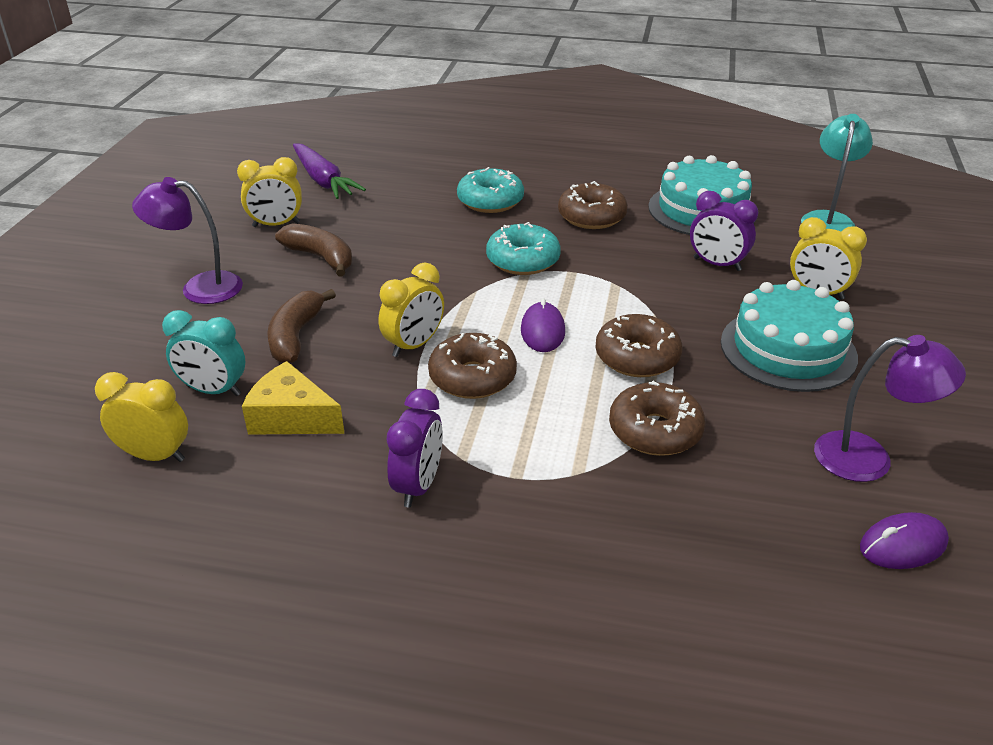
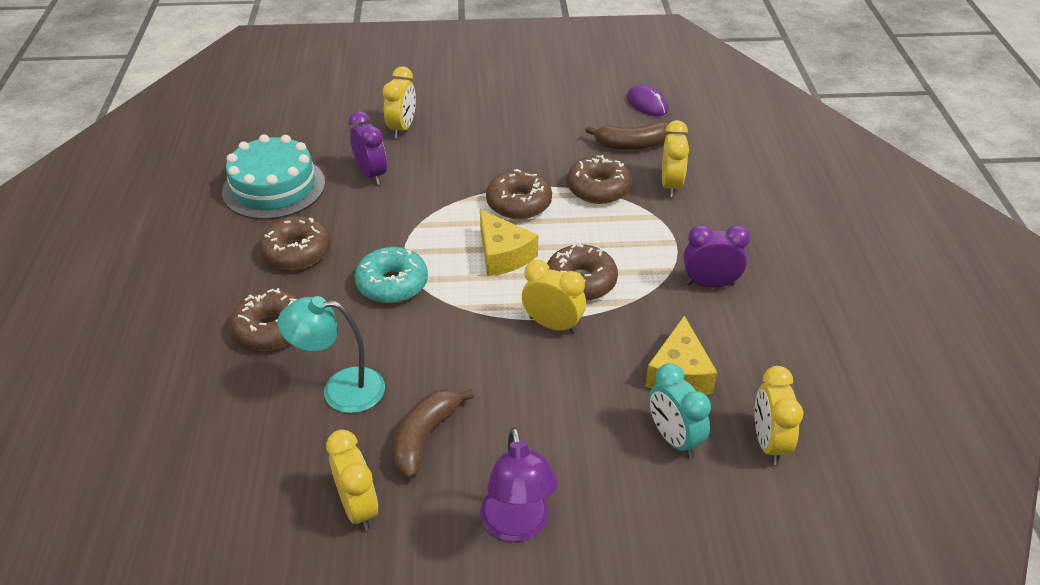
camera: 105 degrees left, 5 degrees up
(213, 390) = (674, 439): turquoise clock -> turquoise clock turned 150 degrees clockwise
(296, 336) = (572, 409): brown banana -> brown banana (632, 145)
(323, 181) = (229, 500): purple carrot -> none
(490, 201) = (271, 329): turquoise donut -> brown donut
(542, 331) = (503, 255): purple mouse -> yellow cheese
(649, 508) = (671, 185): none -> yellow clock
(717, 264) = (371, 175): purple clock -> purple clock turned 45 degrees counterclockwise
(788, 349) = (481, 140): turquoise cake -> none
(828, 219) = (282, 123): turquoise lamp -> turquoise lamp (340, 389)
(869, 459) = (582, 112): purple lamp -> none

